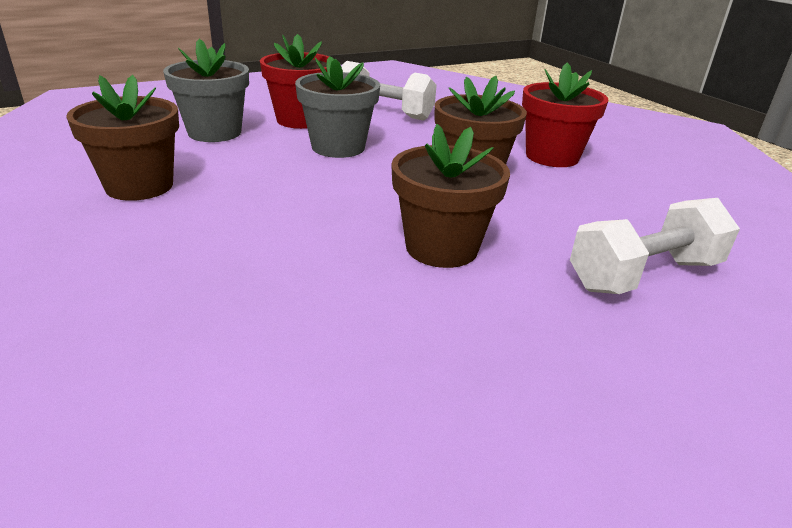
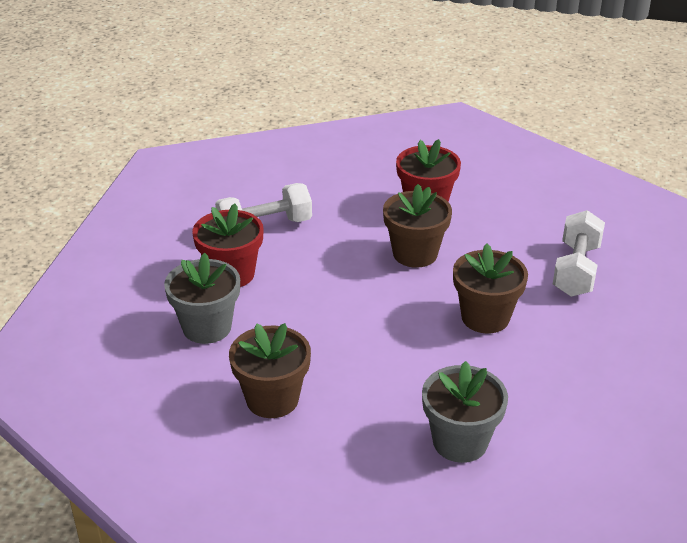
camera: 45 degrees left, 5 degrees up
(338, 147) = (306, 283): grey flower pot -> grey flower pot (460, 442)

